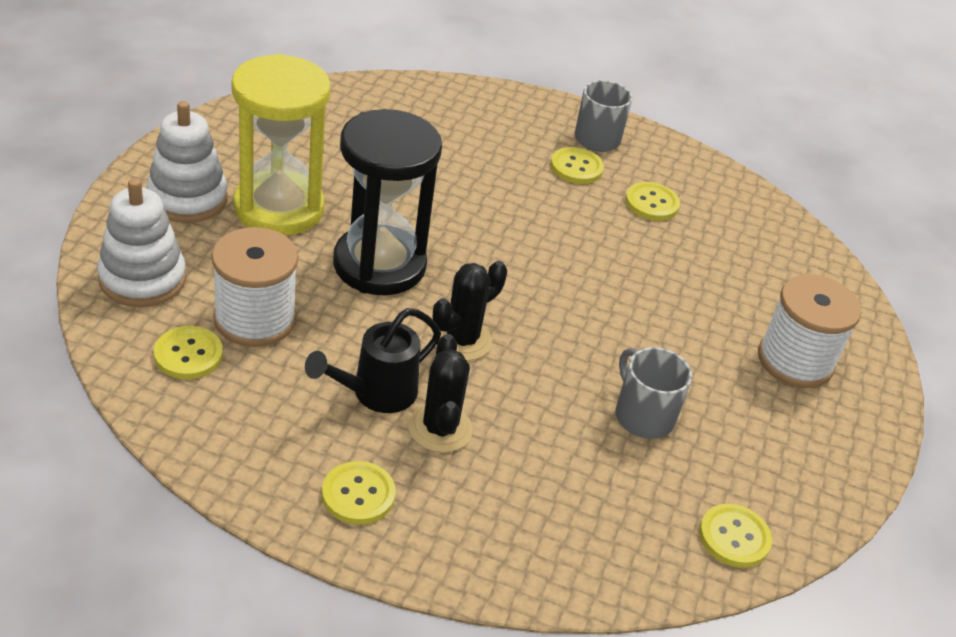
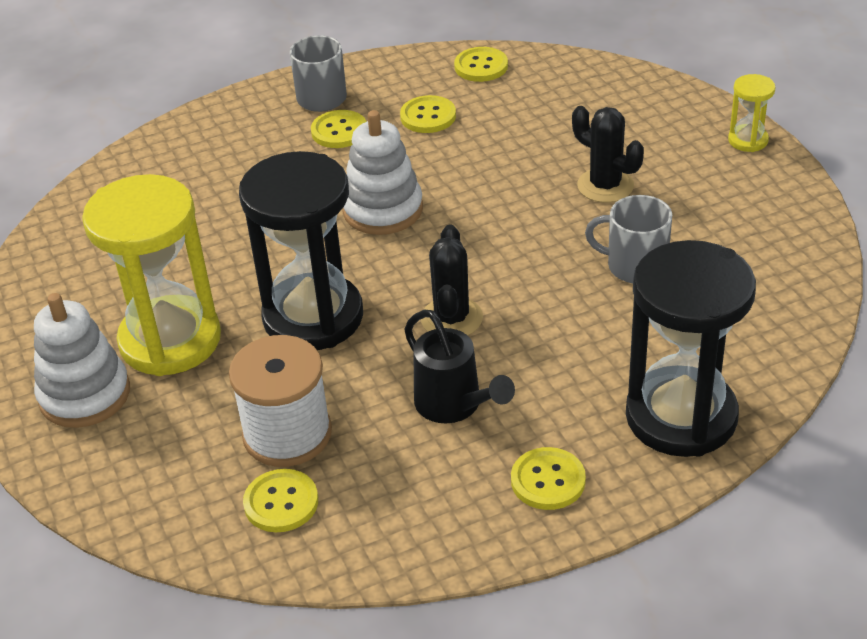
camera: 35 degrees left, 0 degrees up
(142, 279) = (152, 483): white stacking toy -> white stacking toy (383, 210)
(376, 393) = (454, 405): black watering can -> black watering can turned 45 degrees counterclockwise
(440, 428) = (530, 389): black cactus -> black cactus (605, 186)
(512, 541) = (681, 416): none -> black hourglass
(734, 537) = (791, 293): yellow button -> yellow button (481, 66)
(795, 361) = (666, 151): white spool -> none
(875, 405) = (748, 140): none -> yellow hourglass

